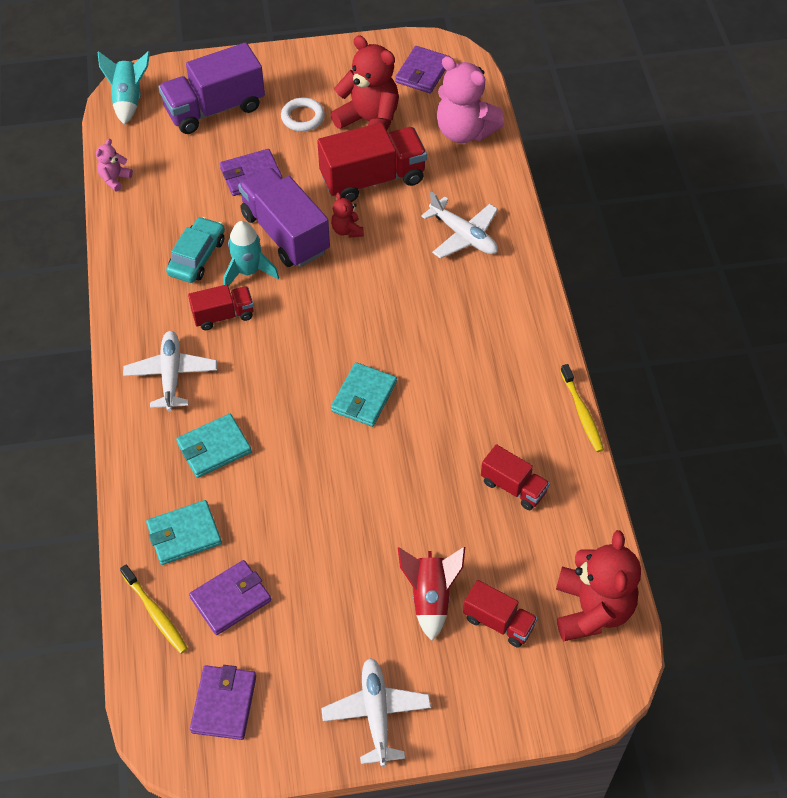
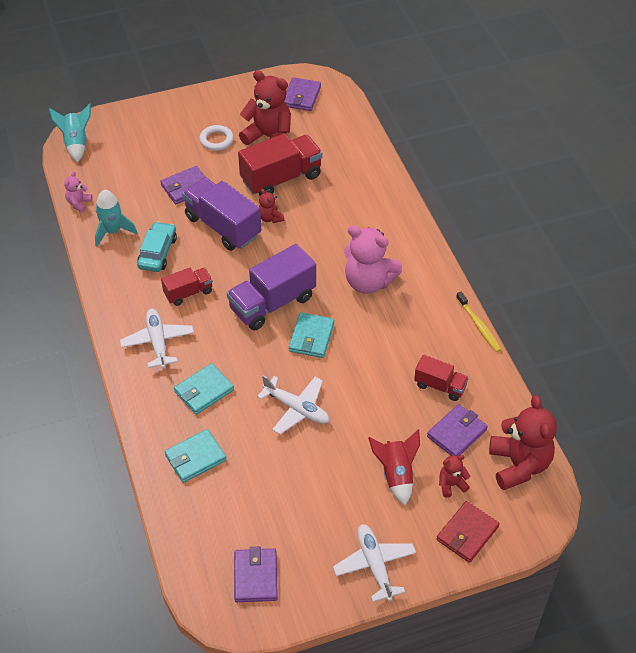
camera: 10 degrees left, 5 degrees down
(155, 613) = (186, 519): yellow toothbrush -> none
(215, 108) = (146, 142): purple truck -> purple truck (272, 303)
(230, 599) = (243, 499): purple wallet -> purple wallet (456, 433)
(248, 271) = (200, 258): turquoise rocket -> turquoise rocket (112, 231)
(463, 235) = (360, 210): white plane -> white plane (296, 409)
(464, 131) = (343, 135): pink teddy bear -> pink teddy bear (368, 282)
(498, 622) = (451, 484): red truck -> red teddy bear
(504, 691) = (467, 533): none -> red wallet

